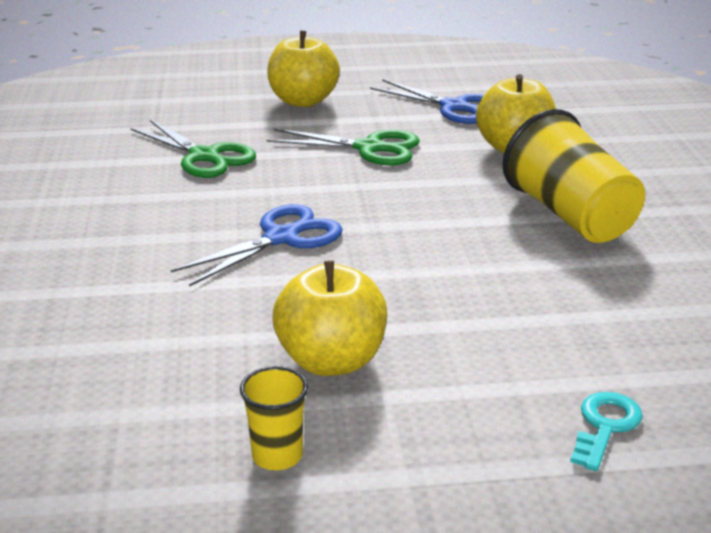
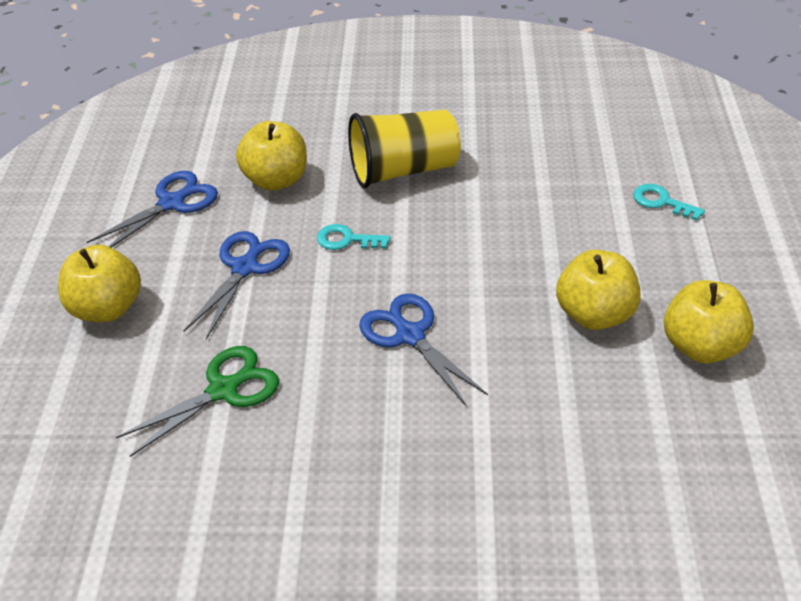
camera: 80 degrees left, 15 degrees up
(277, 456) = (701, 346): yellow cup -> yellow apple
(370, 148) = (245, 267): green scissors -> blue scissors
(428, 193) = (346, 240): none -> turquoise key

